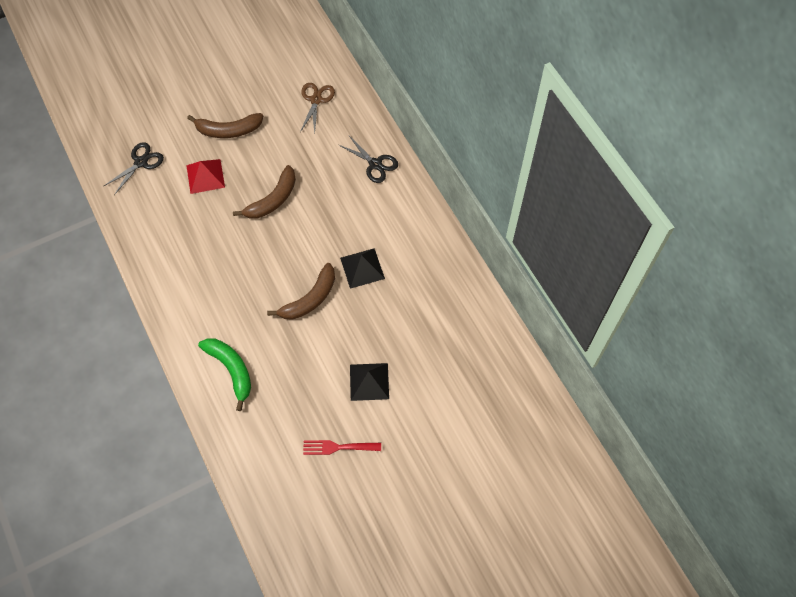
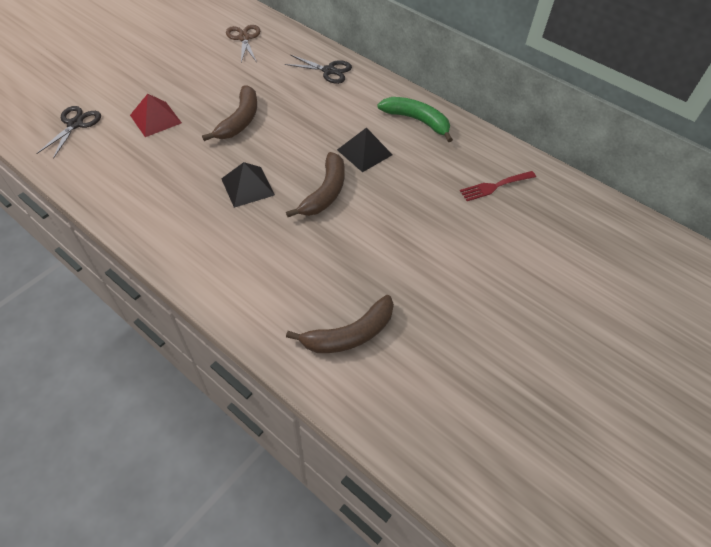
camera: 25 degrees left, 10 degrees down
(228, 130) = (164, 78): brown banana -> brown banana (350, 334)
(231, 369) = (270, 285): green banana -> green banana (417, 120)
(338, 447) = (438, 324): red fork -> red fork (495, 186)
(369, 381) = (432, 248): black pyramid -> black pyramid (248, 186)

